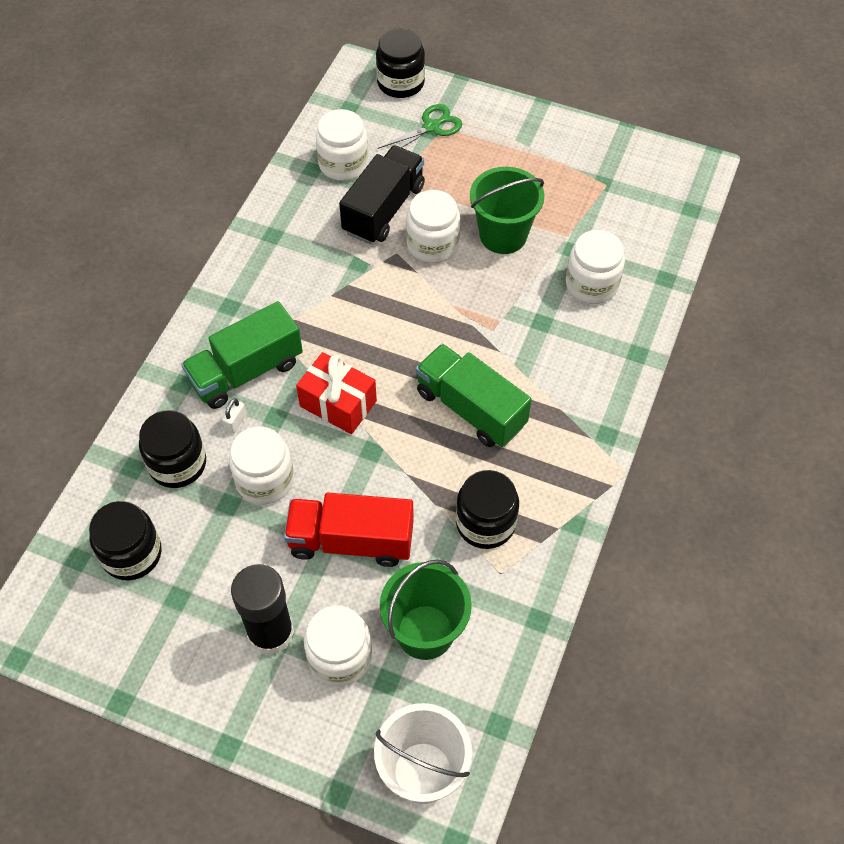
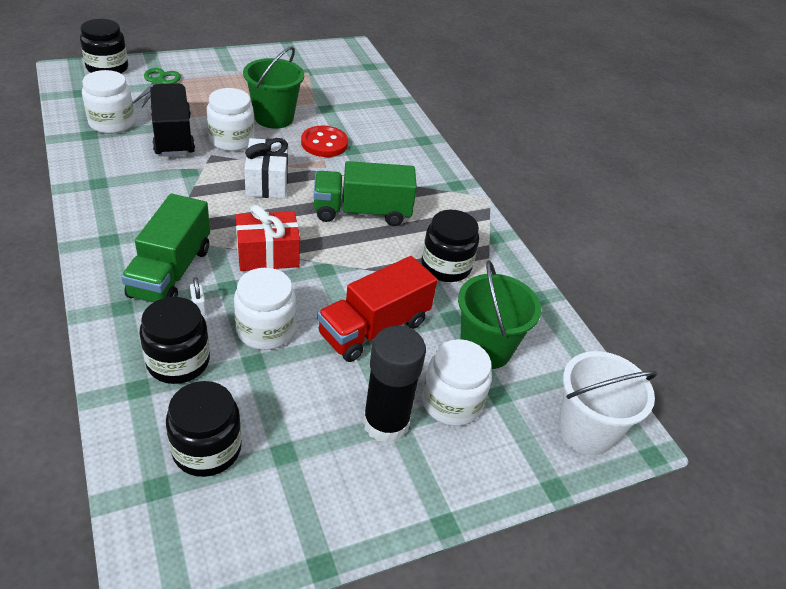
camera: 50 degrees left, 15 degrees down
(417, 317) = (267, 182): none -> white gift
(521, 299) = (324, 143): none -> red button
(591, 284) = (357, 119): white jar -> none

